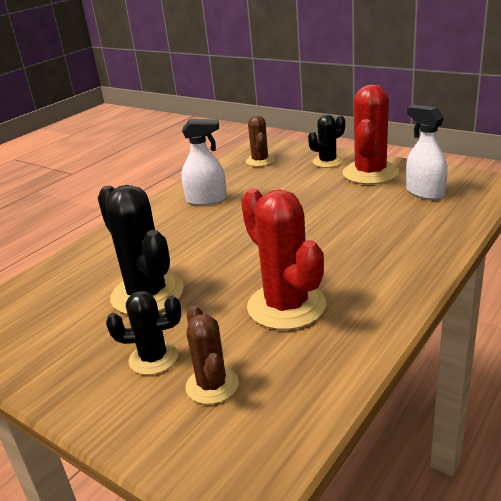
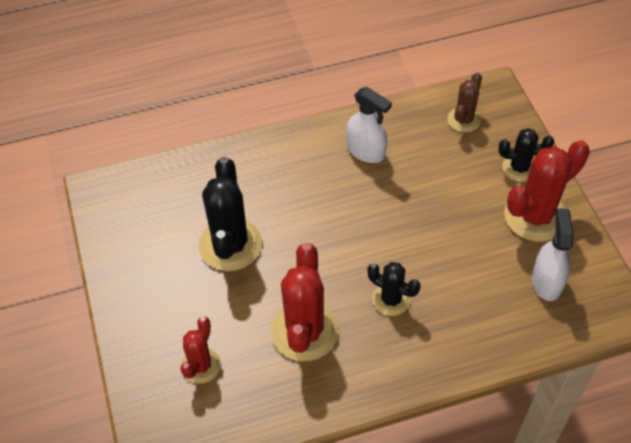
camera: 35 degrees right, 25 degrees up
(153, 358) = (187, 314): black cactus -> black cactus (391, 299)
(212, 385) = (201, 365): brown cactus -> red cactus

